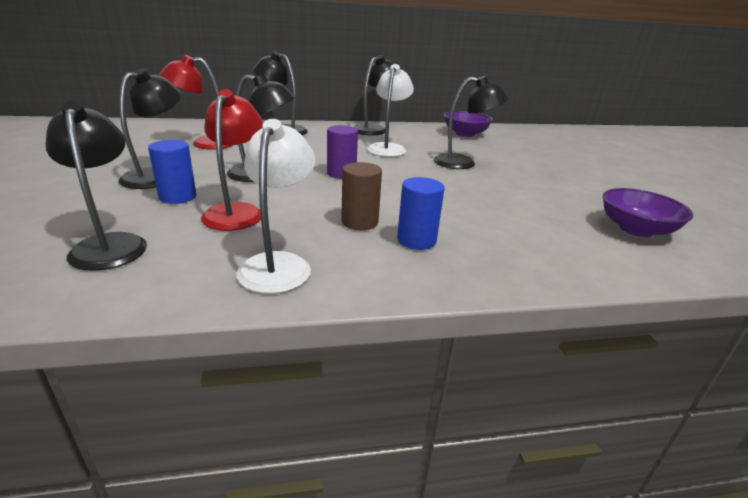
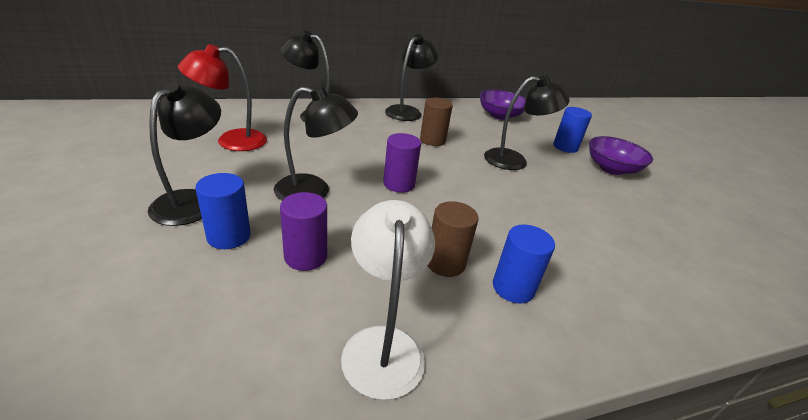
camera: 10 degrees left, 5 degrees up
(110, 244) = (171, 331): black lamp -> none
(236, 211) = (305, 256): red lamp -> purple cylinder
(388, 148) = (432, 140): white lamp -> brown cylinder
(522, 156) = (565, 147): none -> blue cylinder
(636, 229) = (706, 250): purple bowl -> purple bowl (611, 168)

